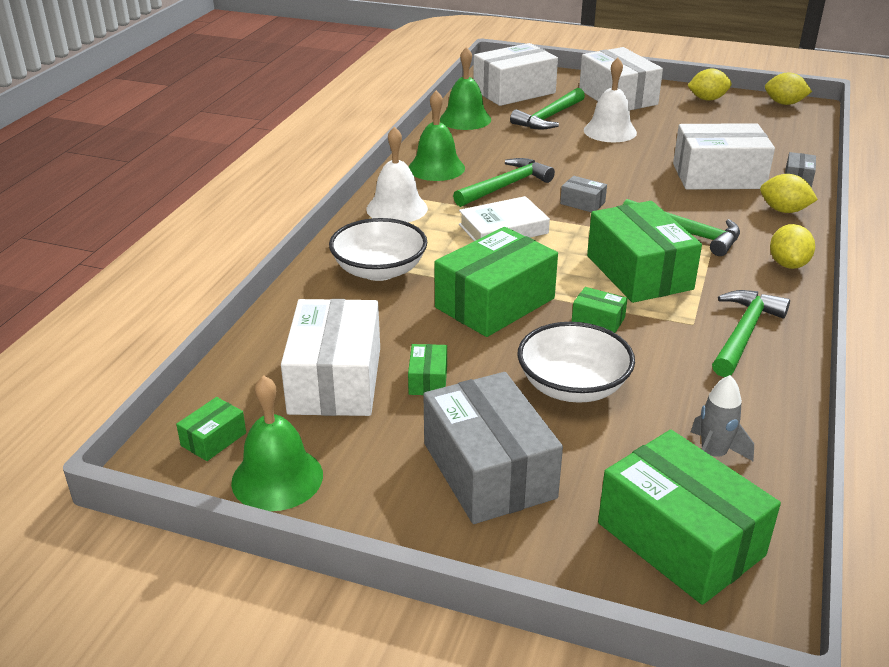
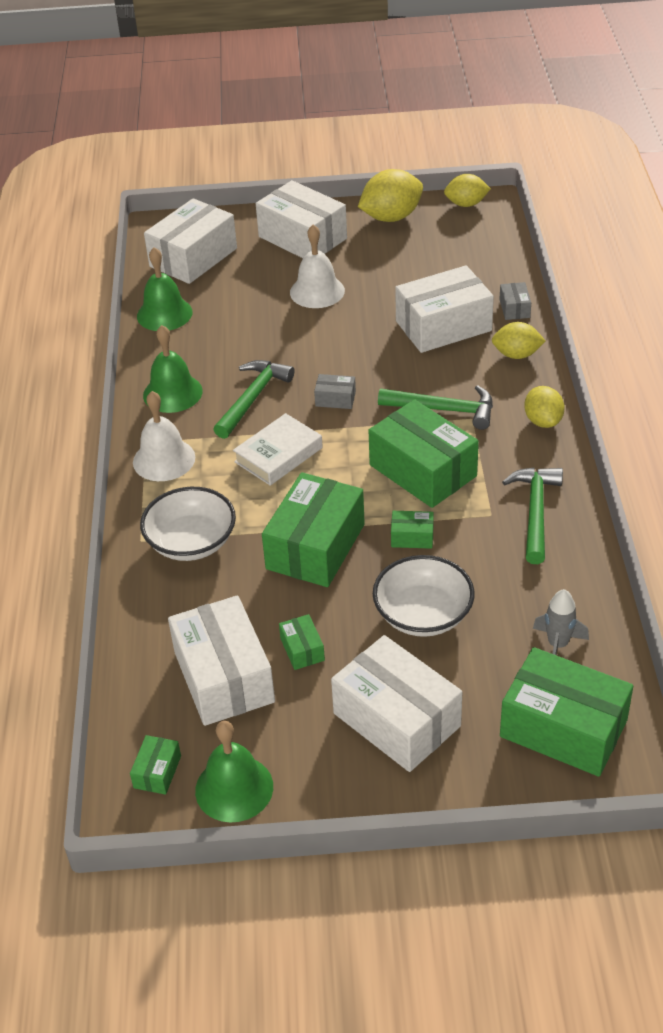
camera: 20 degrees left, 10 degrees up
(488, 470) = (396, 720): grey box -> white box
(549, 117) = (248, 288): green hammer -> none
(707, 99) = (391, 217): yellow lemon -> yellow lemon, size x1.56

